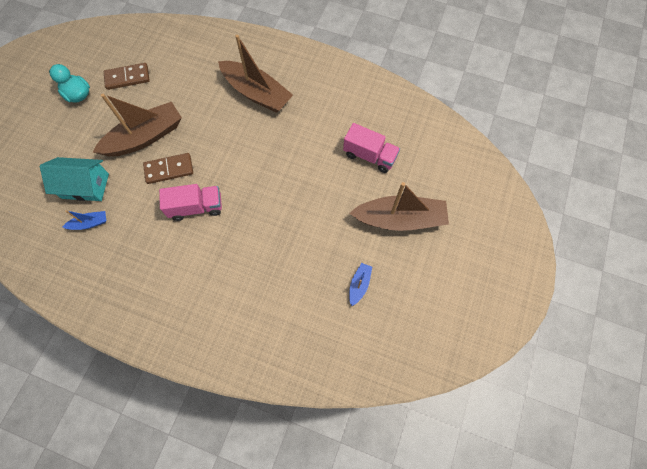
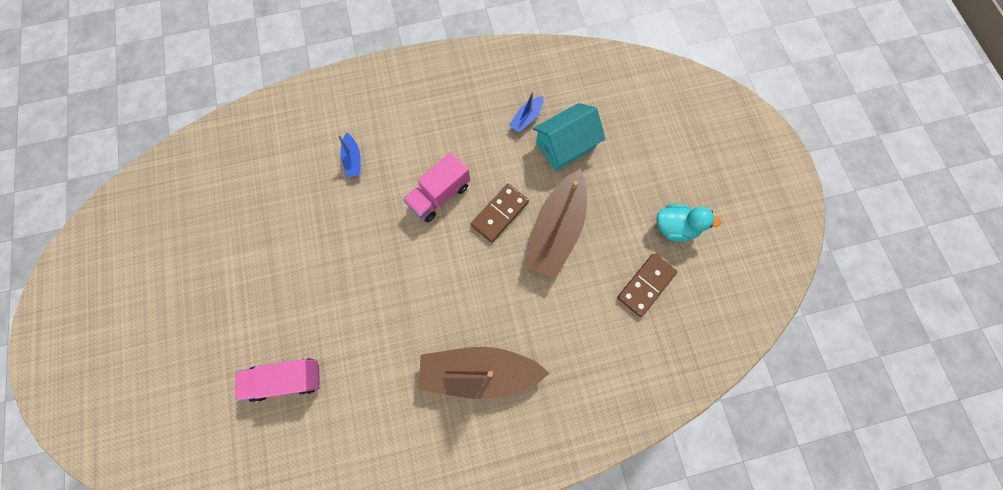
camera: 145 degrees right, 5 degrees up
(359, 285) = (224, 226): blue boat -> blue boat (353, 159)
(400, 219) = (213, 322): brown boat -> none

